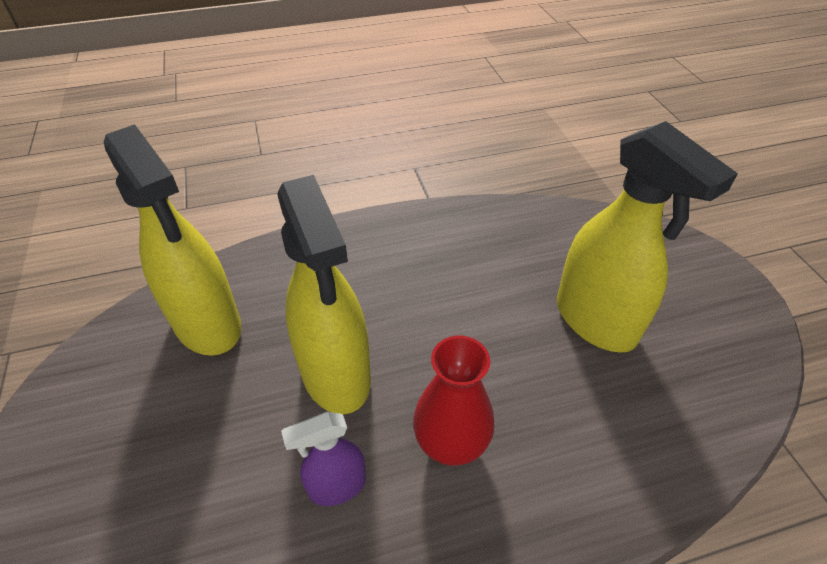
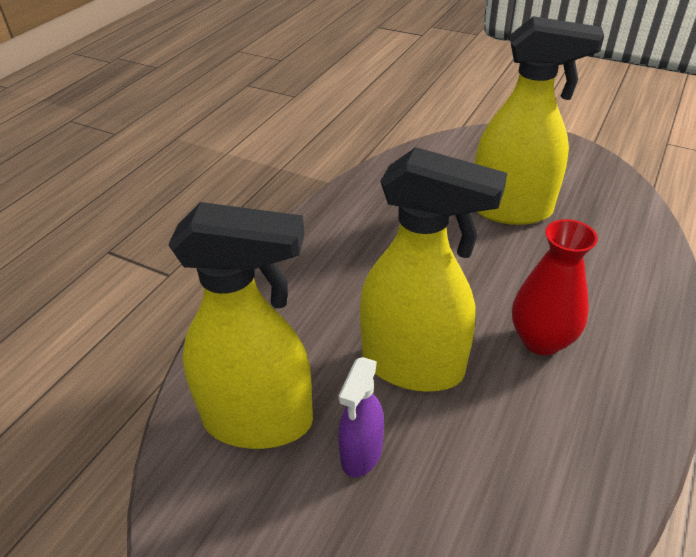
camera: 45 degrees left, 5 degrees down
(336, 486) = (520, 426): purple spray bottle -> purple spray bottle (361, 453)

